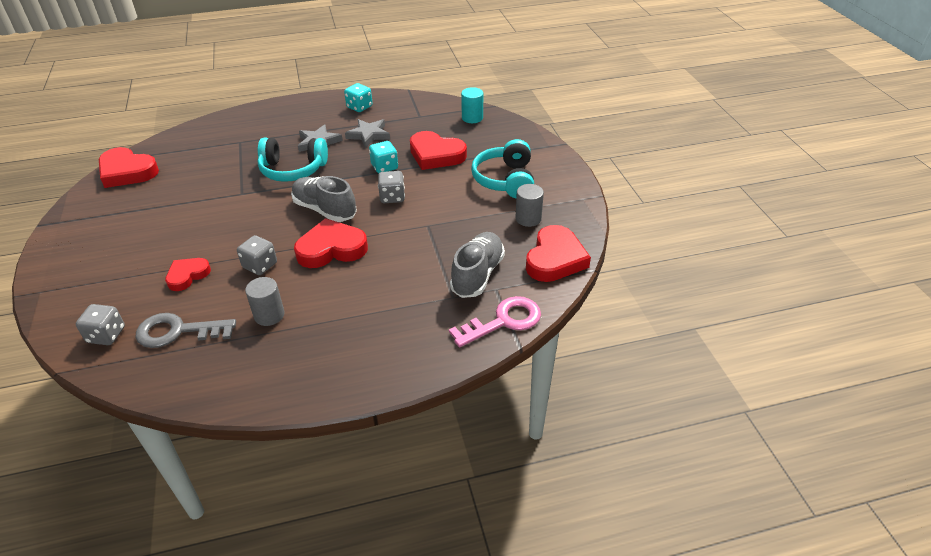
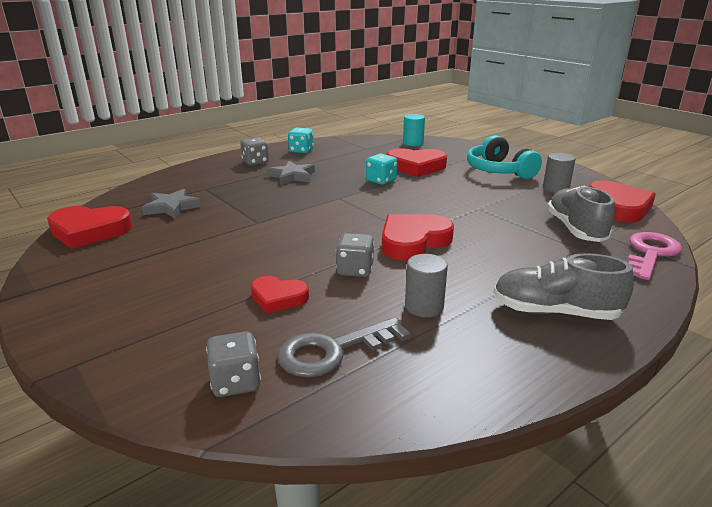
camera: 25 degrees left, 15 degrees down
(187, 275) = (278, 298): red heart -> red heart turned 90 degrees counterclockwise
(293, 170) = (291, 197): turquoise headphones -> none
(325, 210) = (365, 217): grey shoe -> grey shoe (554, 312)
(368, 135) = (335, 165): grey star -> grey star (172, 207)
(392, 197) = (418, 197): grey dice -> grey dice (255, 162)

